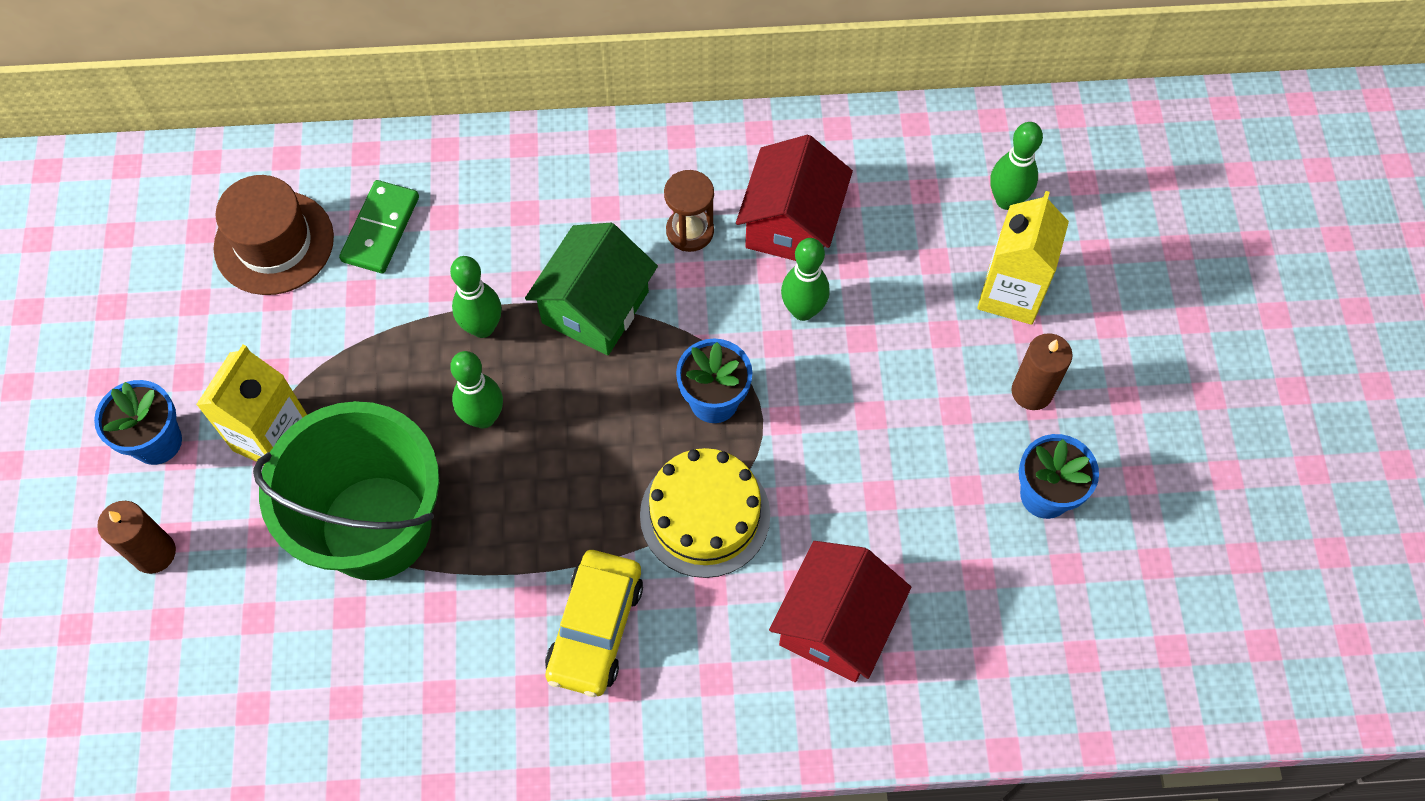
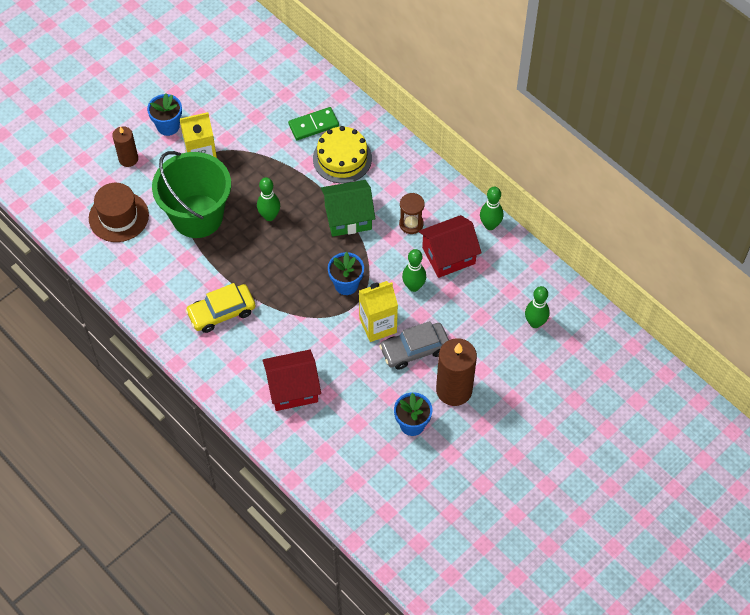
camera: 50 degrees right, 5 degrees down
(274, 243) = (276, 97): brown hat -> brown hat (118, 217)
(482, 327) = (305, 188): green bowling pin -> green bowling pin (490, 225)
(705, 515) = (297, 315): yellow cake -> yellow cake (342, 158)
(915, 392) = (414, 350): none -> grey car
(1011, 293) = (492, 353): yellow carton -> yellow carton (378, 325)
(1032, 391) = (454, 390): brown candle -> brown candle, size x1.69

